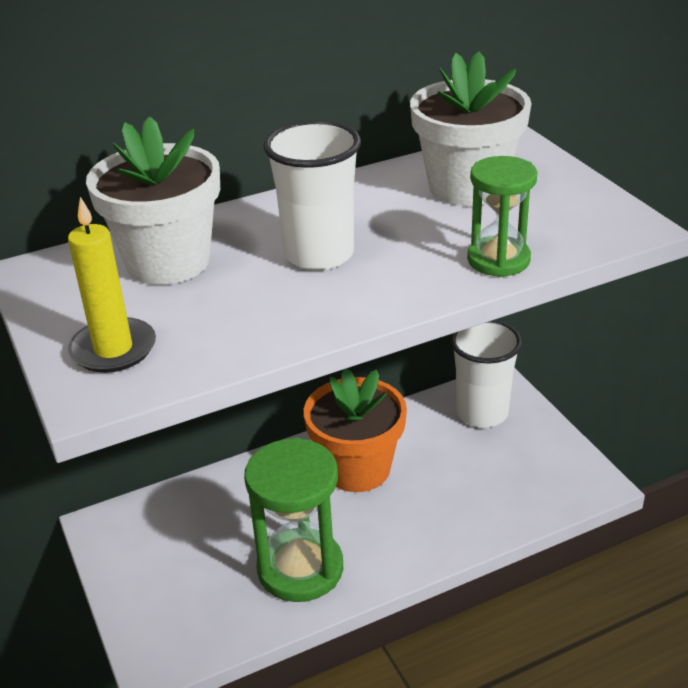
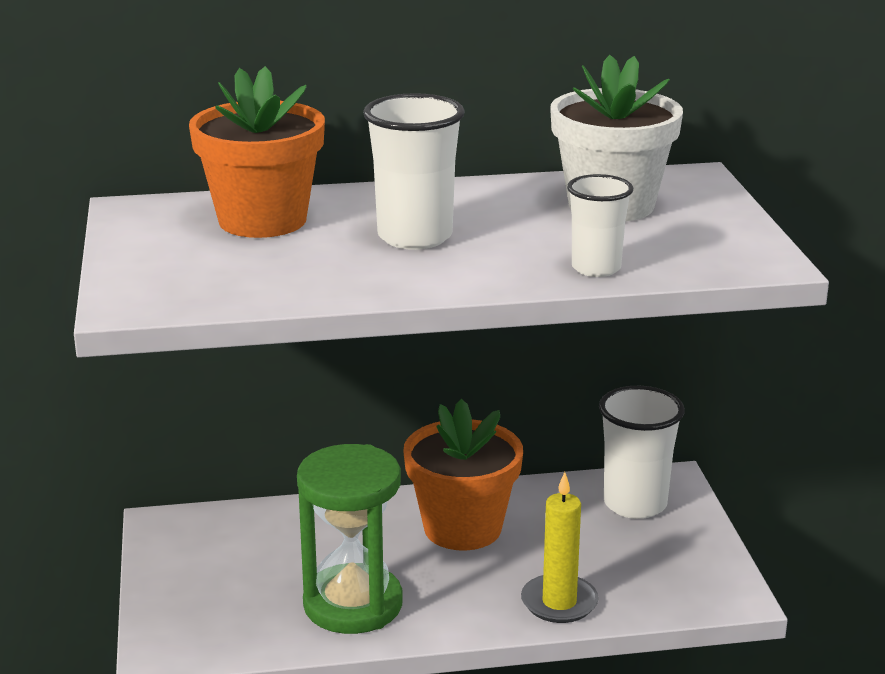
camera: 15 degrees right, 10 degrees down
(113, 349) = (169, 276): yellow candle -> yellow candle (559, 602)
(168, 262) = (262, 220): white flower pot -> orange flower pot
(498, 260) = (596, 268): green hourglass -> white cup

